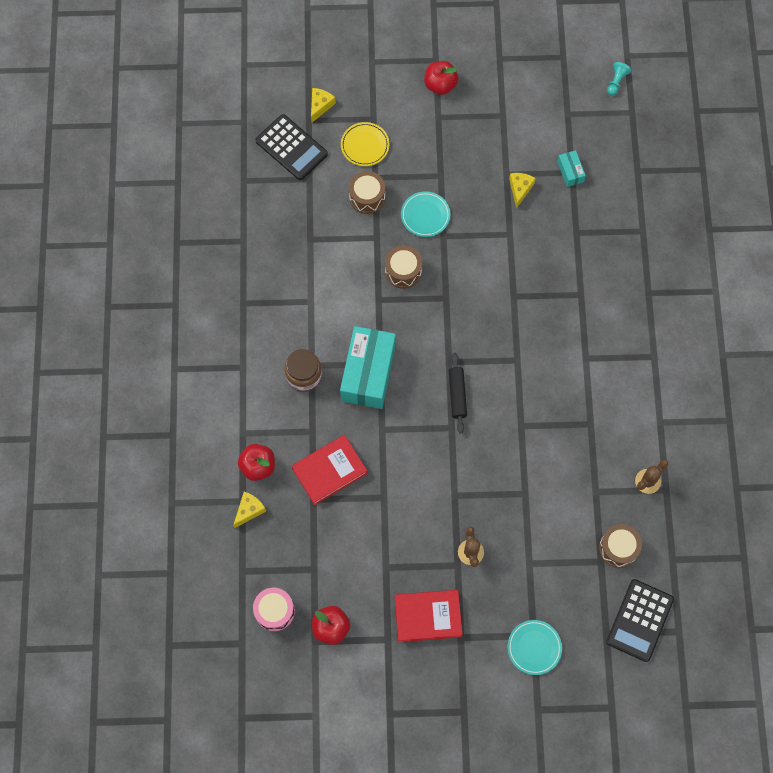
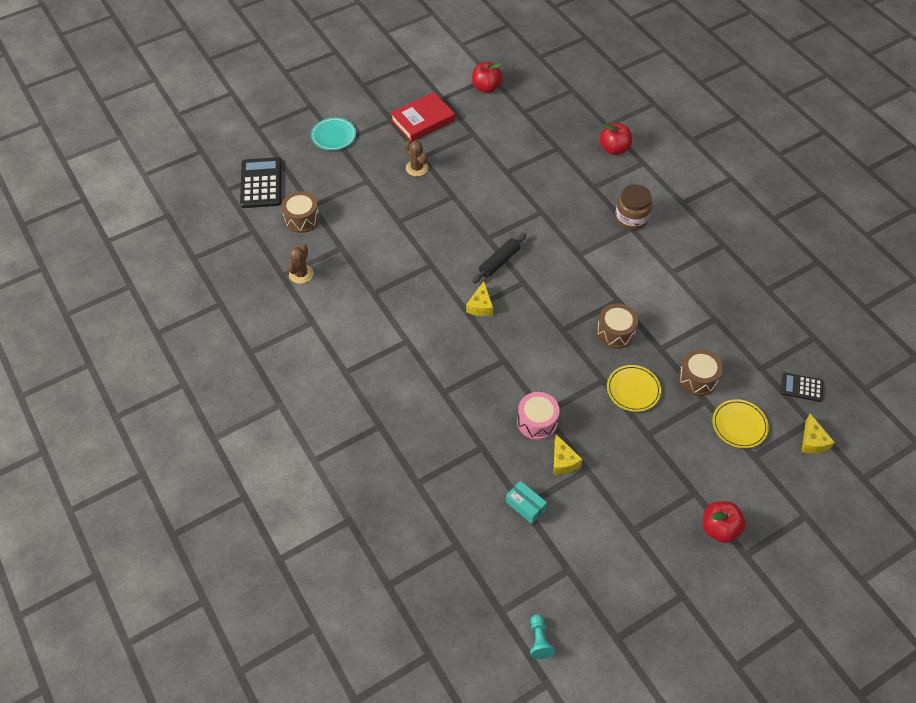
camera: 150 degrees right, 15 degrees down
(249, 510) = (597, 122): yellow cheese -> yellow cheese (480, 306)
(274, 611) = (532, 80): pink drum -> pink drum (537, 422)
(291, 148) = (801, 387): black calculator -> black calculator, size x0.56
(329, 471) = (560, 169): red book -> none
(368, 373) = (583, 243): turquoise box -> none
(425, 215) = (633, 390): turquoise plate -> yellow plate
(457, 395) = (499, 262): black rolling pin -> black rolling pin turned 75 degrees clockwise

